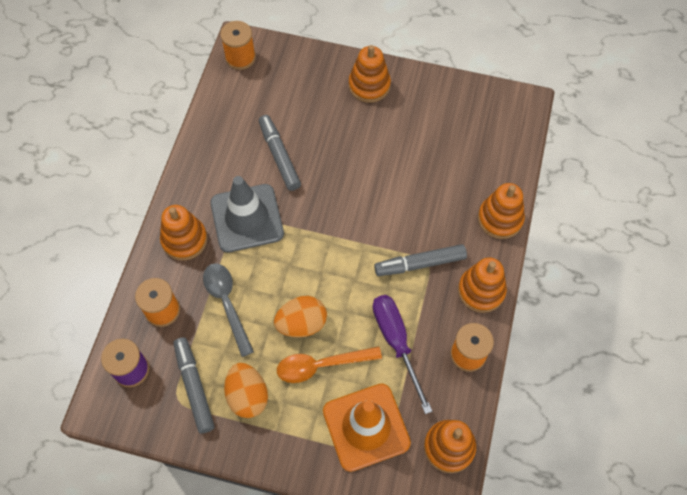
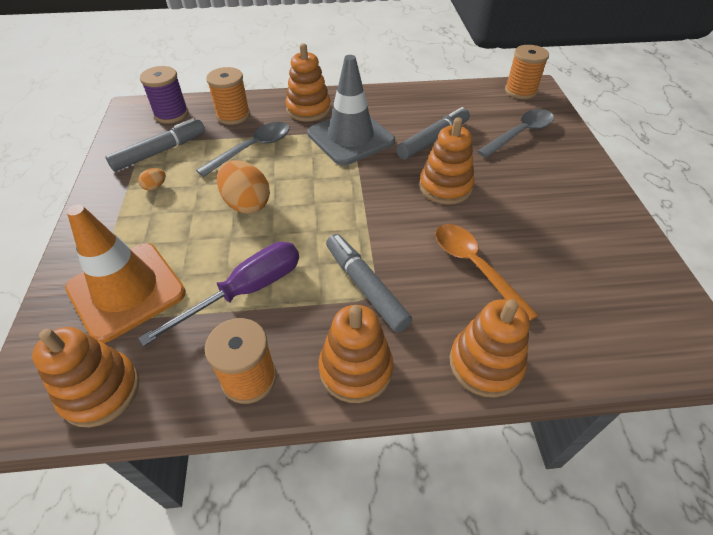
camera: 70 degrees right, 15 degrees down
(247, 396) = (155, 187): orange egg -> orange egg, size x0.46
(300, 90) = (520, 134): none -> grey spoon
(321, 365) = (200, 231): orange spoon -> orange spoon (475, 267)
(369, 85) = (573, 180): orange stacking toy -> orange stacking toy (445, 187)

